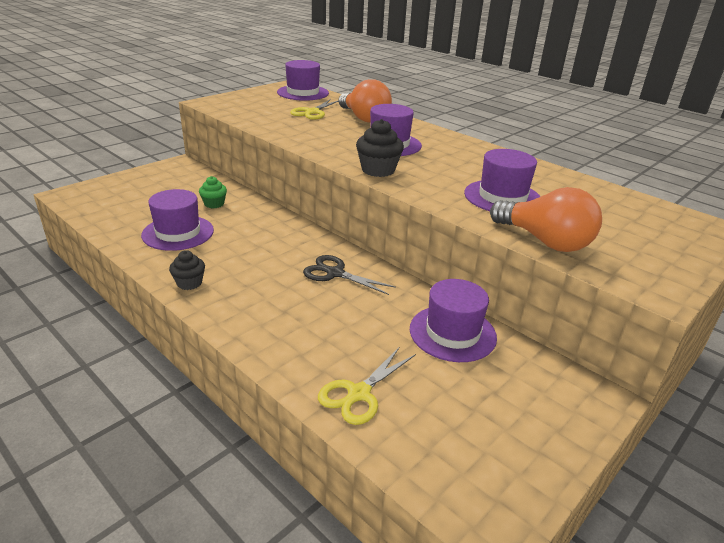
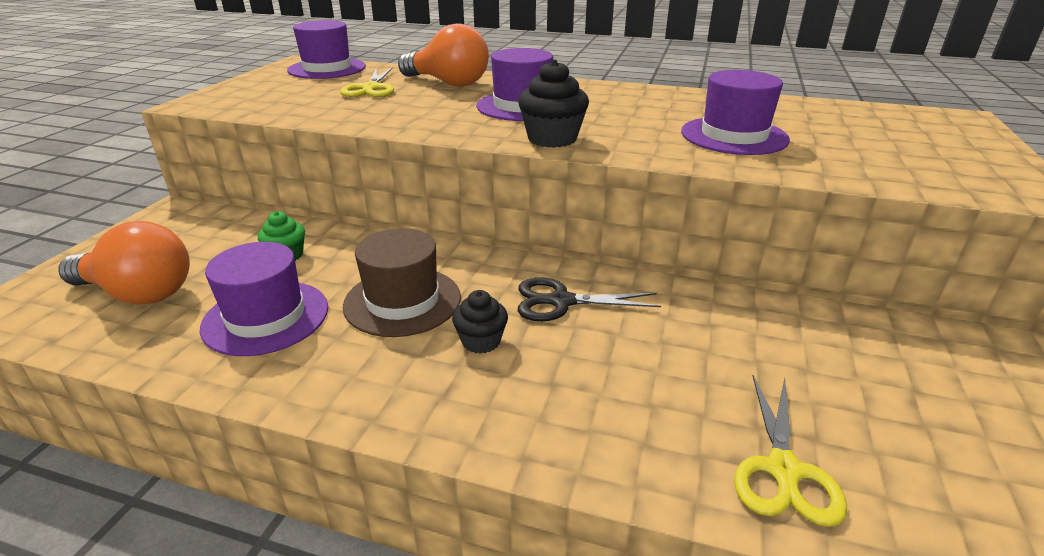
camera: 25 degrees left, 0 degrees up
(189, 283) = (362, 394): black cupcake -> black cupcake (481, 341)
(250, 246) = (402, 301): none -> brown hat
(452, 333) = (783, 330): purple hat -> none
(545, 241) = (852, 173): orange light bulb -> orange light bulb (139, 293)

